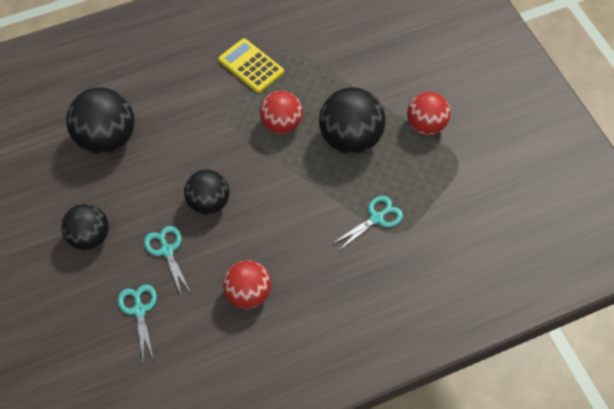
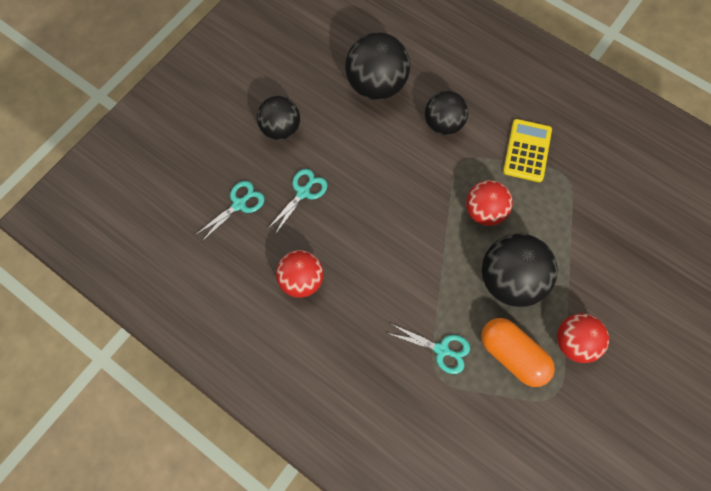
camera: 60 degrees right, 10 degrees up
(208, 203) = (367, 198): black ball -> black ball (443, 124)
(411, 171) = (512, 355): none -> orange capsule

